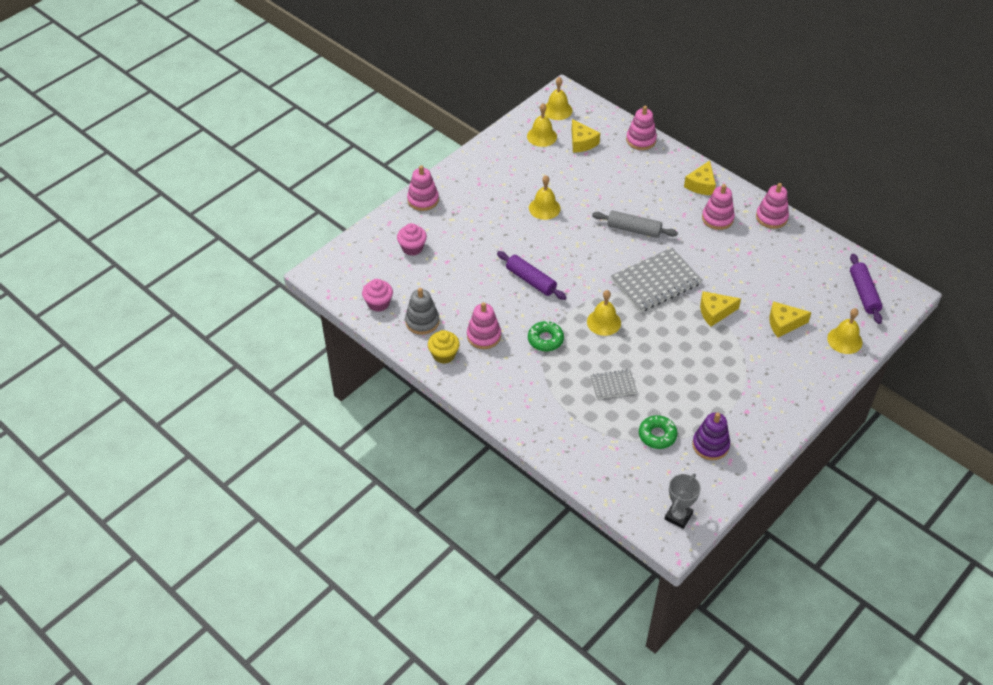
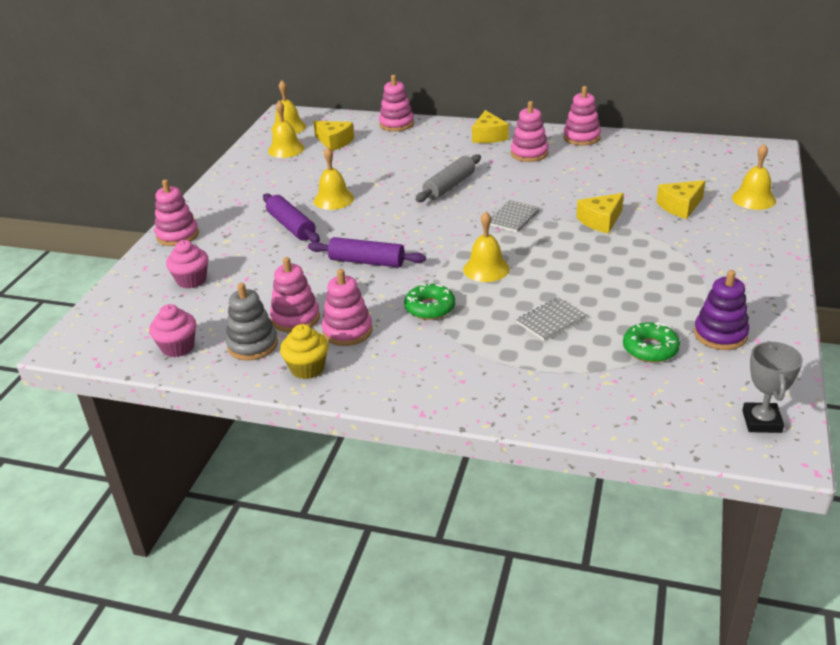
camera: 25 degrees left, 15 degrees down
(458, 311) = (295, 318): none -> pink stacking toy
(633, 229) = (449, 186): grey rolling pin -> grey rolling pin turned 45 degrees counterclockwise
(656, 282) = (513, 218): grey notebook -> grey notebook, size x0.51
(863, 293) = (729, 161): purple rolling pin -> purple rolling pin (291, 226)

